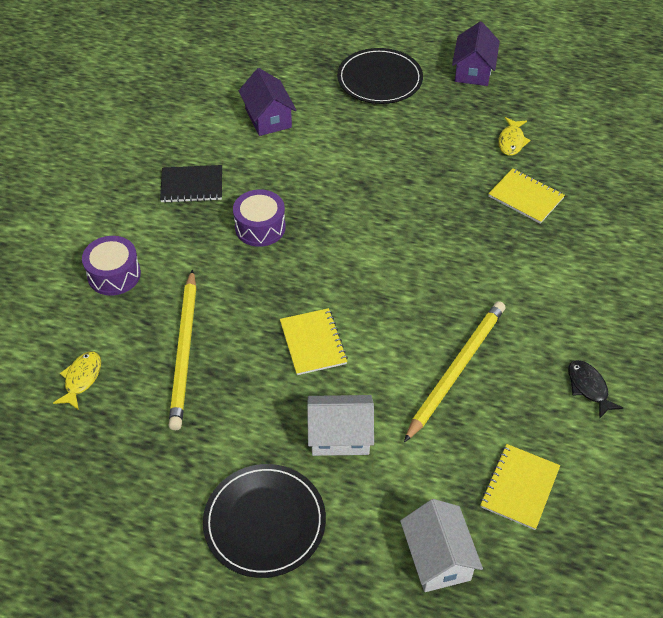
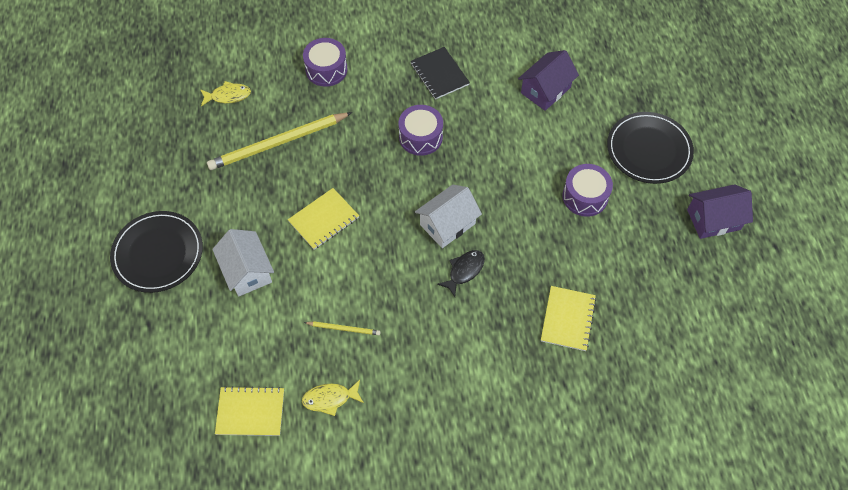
camera: 65 degrees right, 10 degrees up
(404, 137) = (585, 196): none -> purple drum
(437, 558) = (168, 374): white house -> white house (447, 224)
(456, 369) = (344, 329): yellow pencil -> yellow pencil, size x0.45
(511, 141) = (635, 284): yellow fish -> yellow fish (330, 399)
(588, 388) = (371, 436): black fish -> black fish (464, 271)

